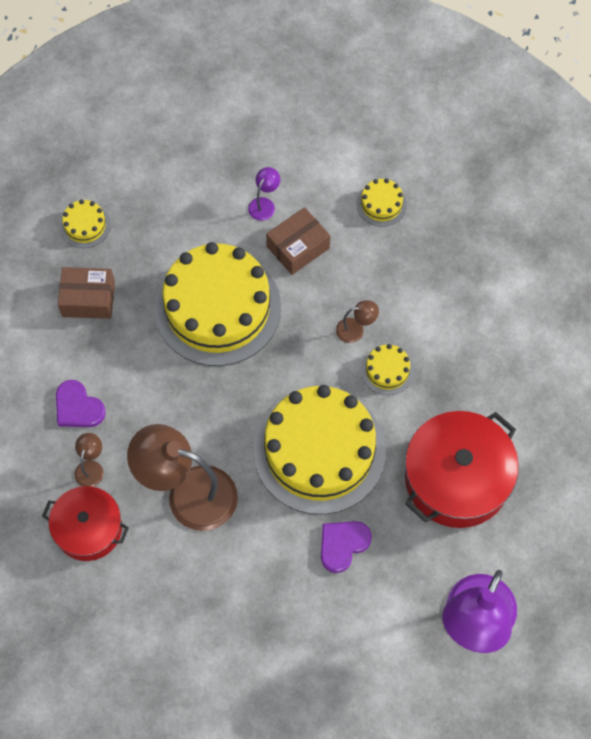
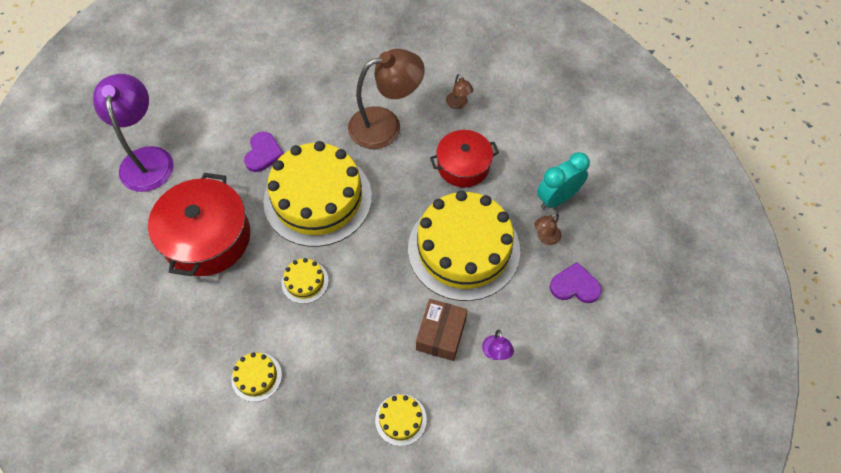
camera: 145 degrees right, 5 degrees down
(78, 407) = (498, 131): purple heart -> purple heart (575, 286)
(85, 225) = (610, 247): yellow cake -> yellow cake (256, 377)
(88, 299) = (557, 198): brown box -> turquoise clock
(88, 529) = (430, 74): red pot -> red pot (463, 166)
(356, 329) = (349, 297): brown lamp -> brown lamp (545, 238)

